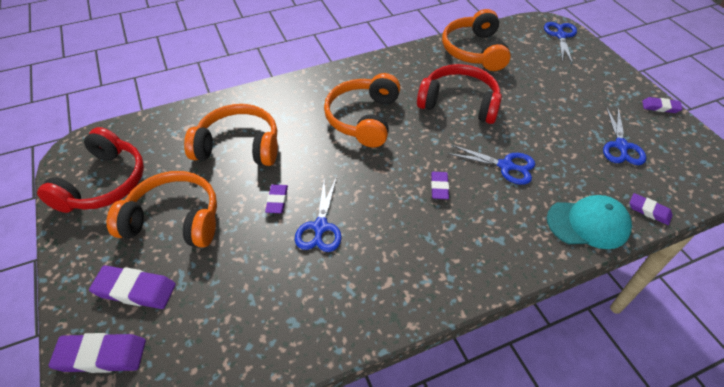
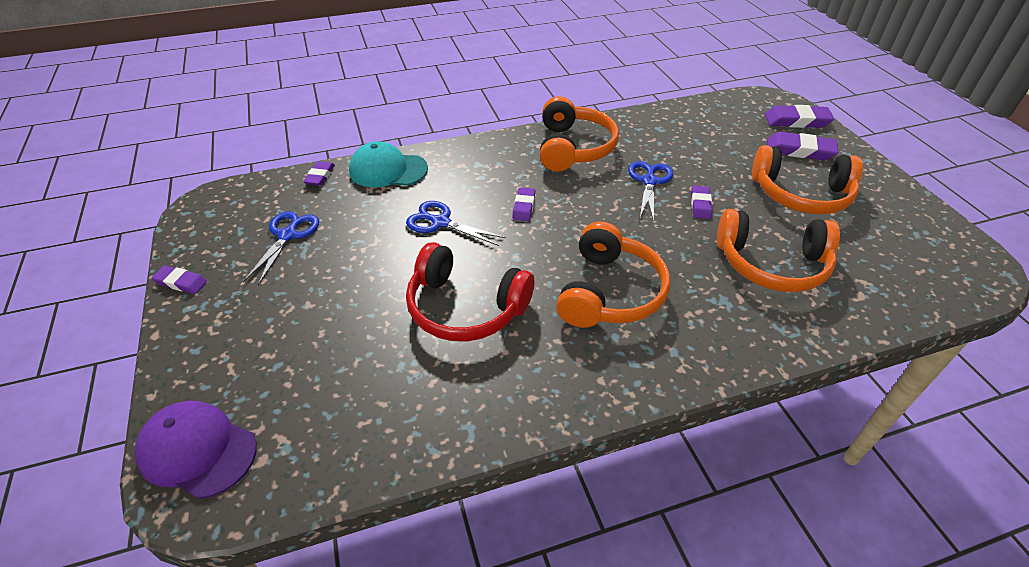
camera: 175 degrees left, 5 degrees down
(104, 183) = (909, 231): red headphones -> none
(474, 51) = (395, 419): orange headphones -> orange headphones (573, 148)
(561, 36) = (197, 450): blue scissors -> purple cap
(649, 211) = (320, 176): purple eraser -> purple eraser turned 60 degrees clockwise

